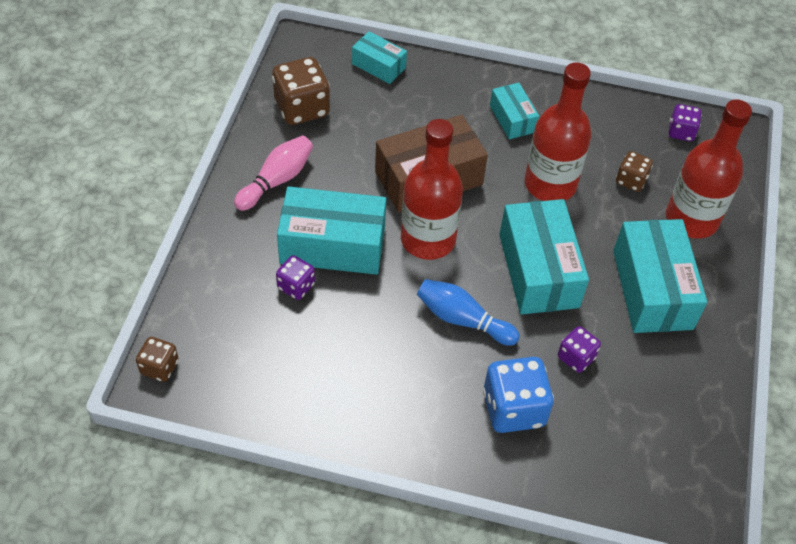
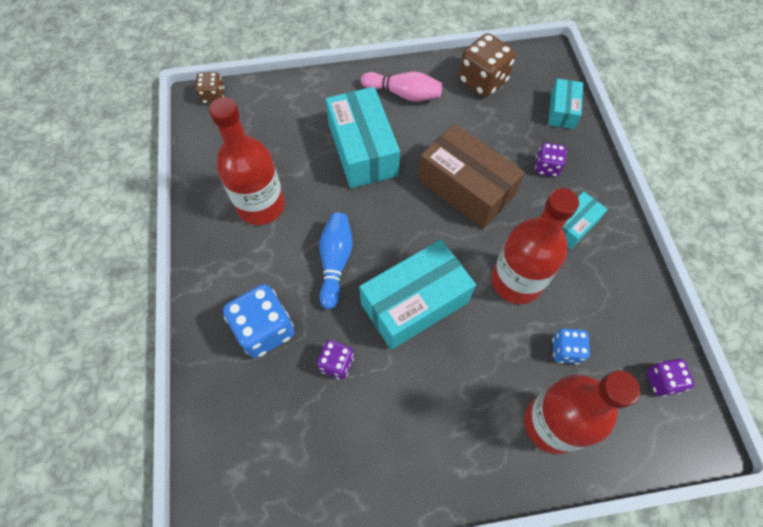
camera: 70 degrees right, 10 degrees up
(296, 286) = (314, 143): purple dice -> purple dice (547, 167)
(428, 239) = (402, 209): red bottle -> red bottle (261, 205)
(631, 180) = (566, 350): brown dice -> blue dice
(652, 289) = (444, 409): turquoise box -> none

